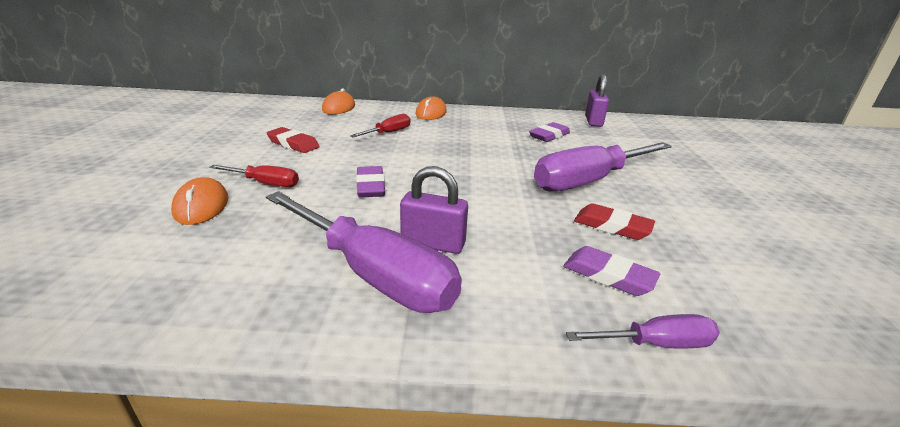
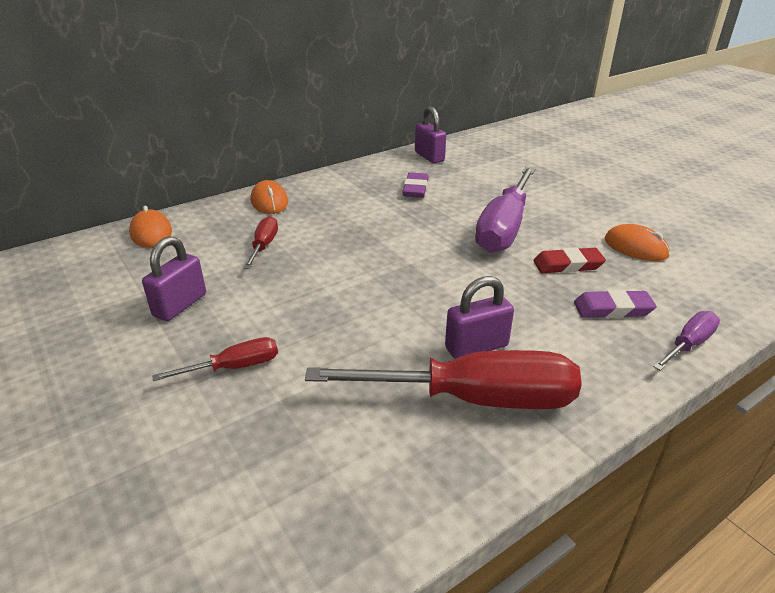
camera: 35 degrees left, 5 degrees up
(201, 206) = (210, 428): orange mouse -> orange mouse (635, 247)
(293, 144) = (180, 305): red eraser -> purple padlock
(370, 186) = (343, 317): purple eraser -> none
(372, 273) = (472, 399): purple screwdriver -> red screwdriver

